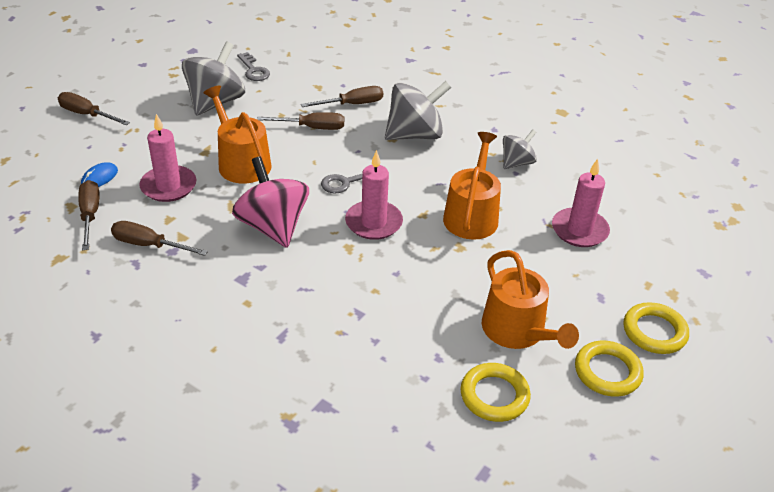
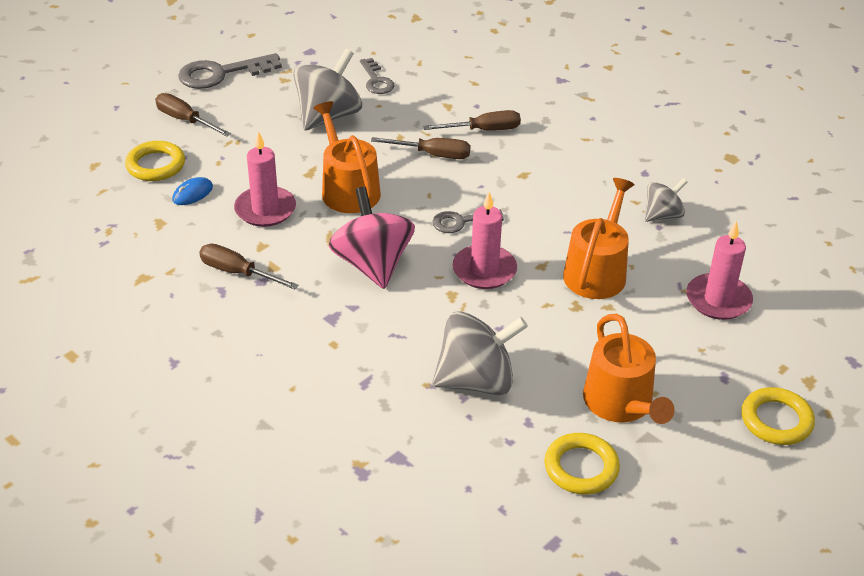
camera: 10 degrees right, 0 degrees up
(90, 215) = (179, 234): brown screwdriver -> none
(116, 73) = (221, 73): none -> grey key
(415, 135) = (550, 172): grey spinning top -> grey spinning top (476, 380)
(607, 372) = (711, 457): yellow ring -> yellow ring (155, 165)

